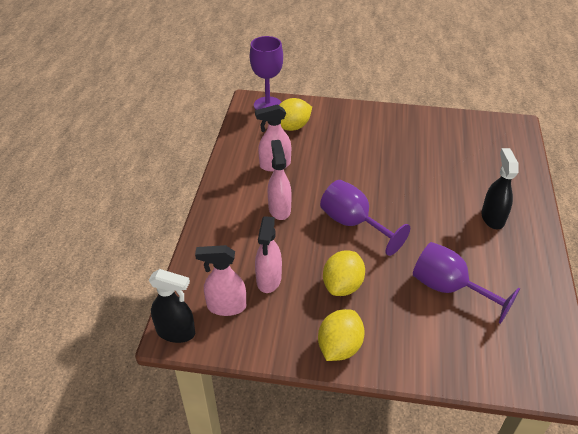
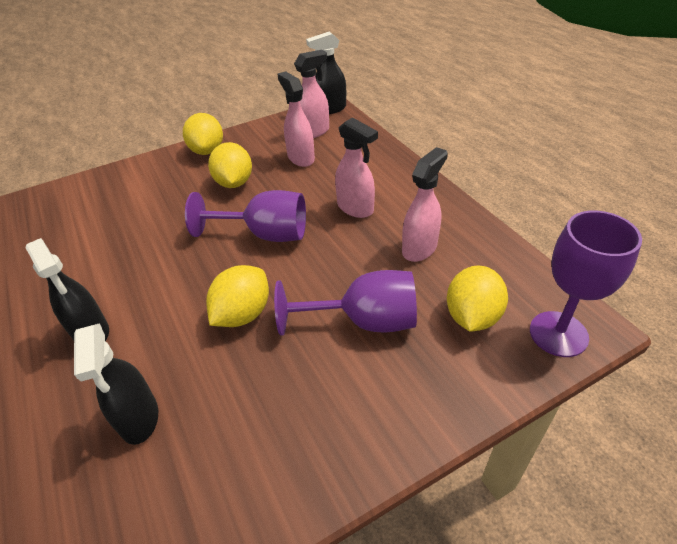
camera: 145 degrees right, 0 degrees up
(400, 183) = (243, 314): none -> yellow lemon
(449, 288) = (129, 227): purple goblet -> purple goblet (364, 321)
(474, 165) = (139, 418): none -> black spray bottle

